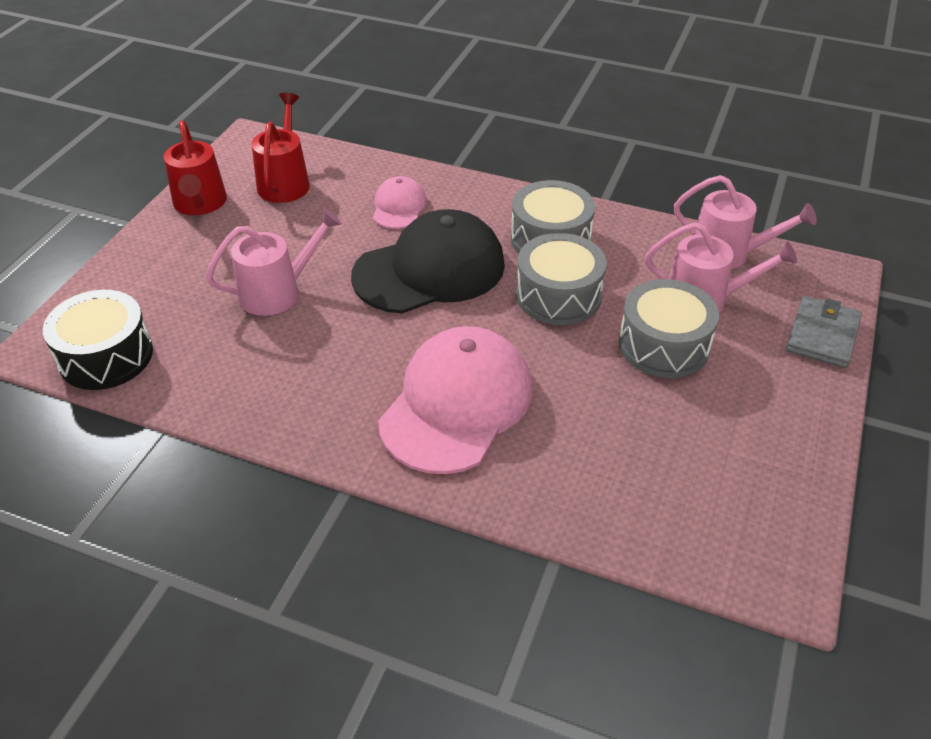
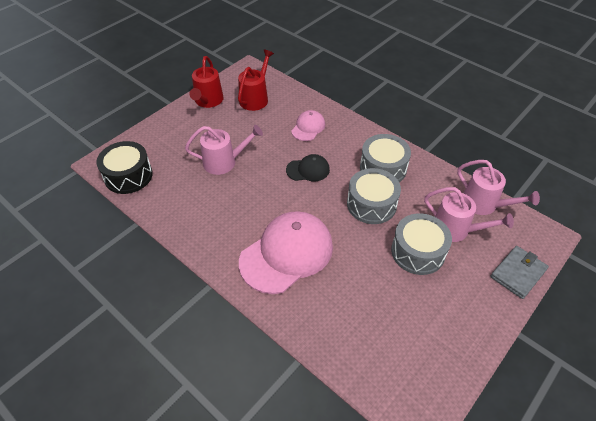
camera: 20 degrees right, 5 degrees up
(430, 270) = (308, 170): black cap -> black cap, size x0.49

